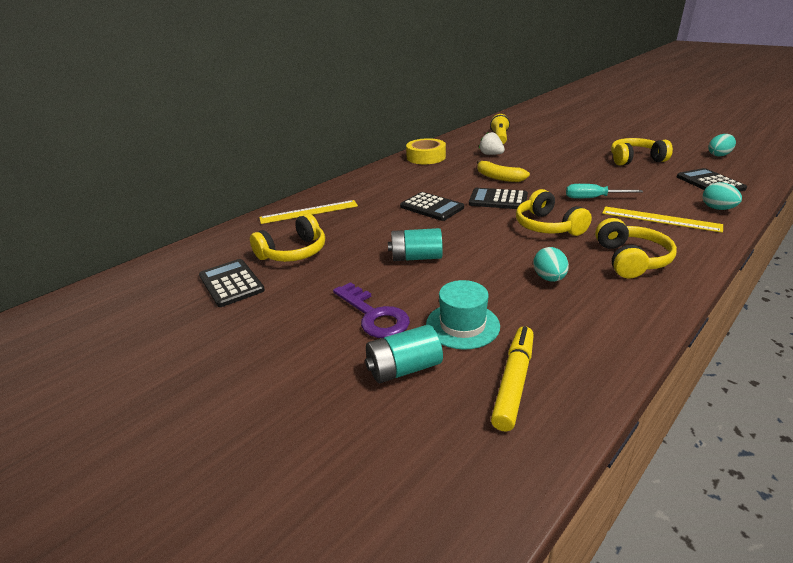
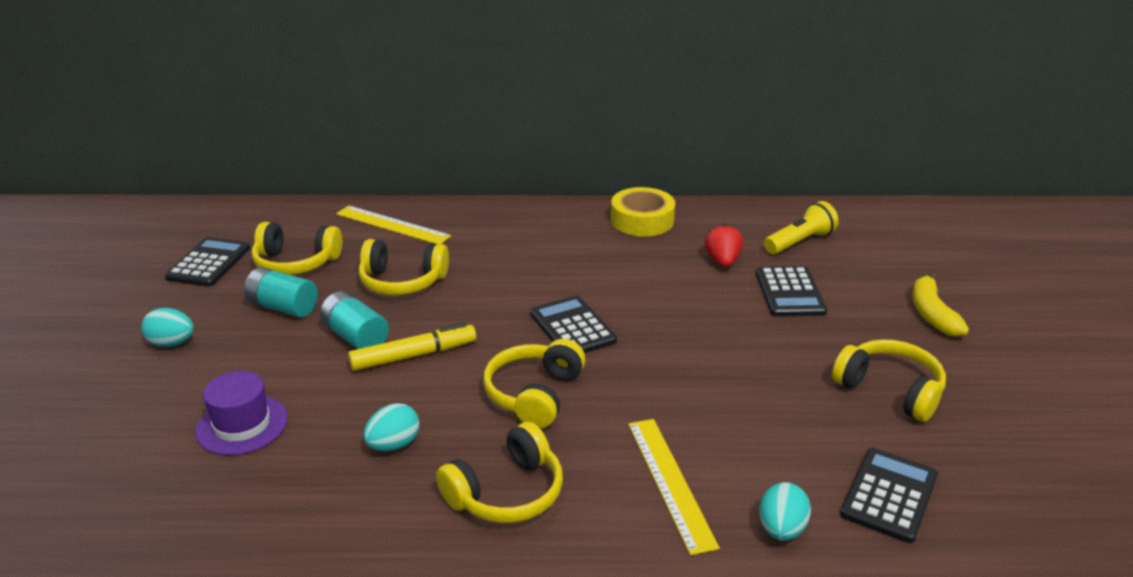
camera: 45 degrees right, 0 degrees up
(374, 315) = (217, 365): purple key -> none
(378, 227) = (402, 281): none -> yellow headphones
(404, 368) = (142, 423): turquoise battery -> turquoise battery (283, 307)
(431, 207) = (493, 291): black calculator -> black calculator (789, 292)
(462, 325) = (242, 425): turquoise hat -> purple hat
(491, 154) = (722, 261): white strawberry -> red strawberry
(498, 177) = (646, 299): yellow banana -> yellow banana (932, 314)
(513, 382) = (165, 496): yellow marker -> yellow marker (413, 355)
(593, 198) = (673, 400): turquoise screwdriver -> none
(719, 155) = (1053, 473): turquoise egg -> turquoise egg (172, 343)

